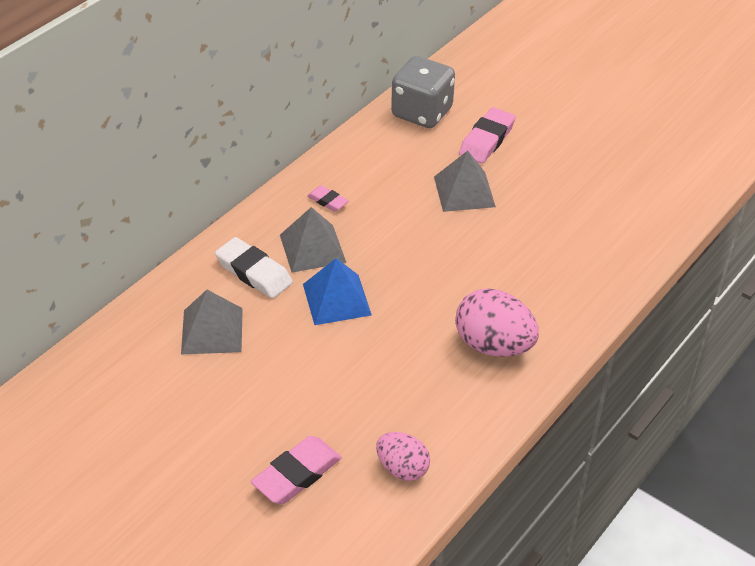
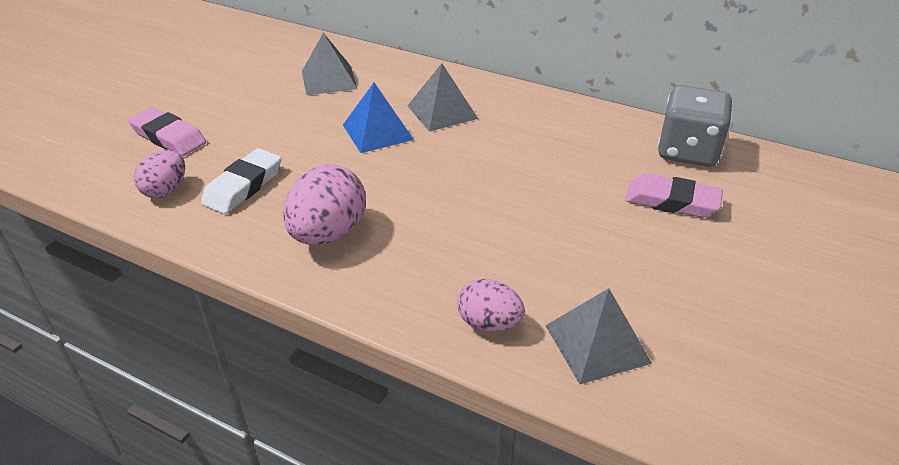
camera: 80 degrees right, 5 degrees down
(254, 272) = (401, 88): white eraser -> white eraser (243, 186)
(327, 201) = (511, 112): pink eraser -> none
(464, 191) = (568, 193): grey pyramid -> grey pyramid (597, 344)
(609, 263) = (489, 323): none -> pink egg

